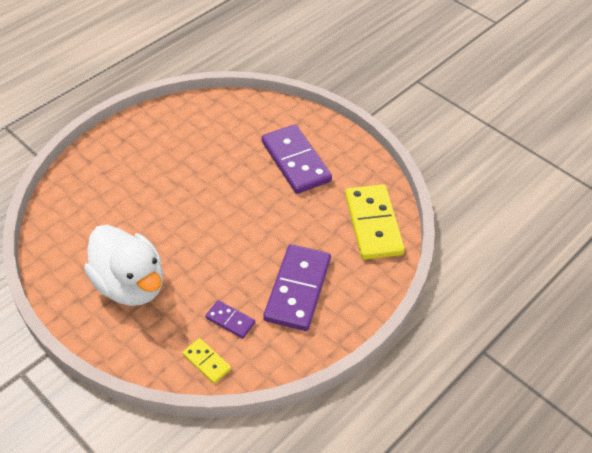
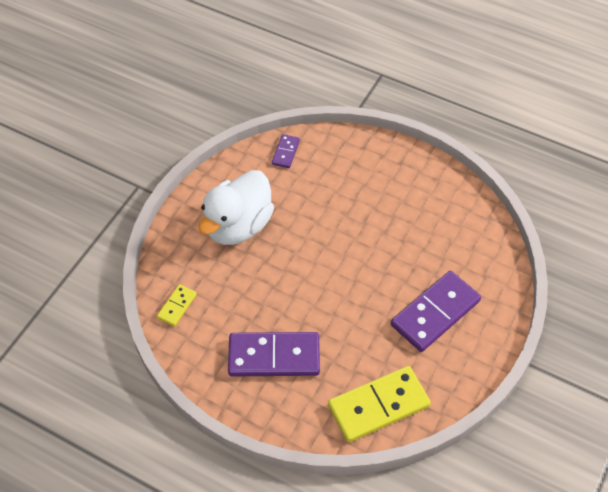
camera: 75 degrees right, 5 degrees up
(230, 320) = (223, 311): purple domino -> purple domino (285, 152)

